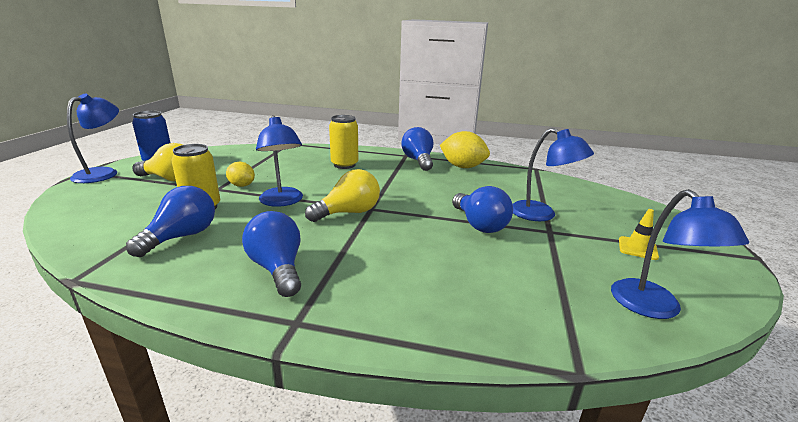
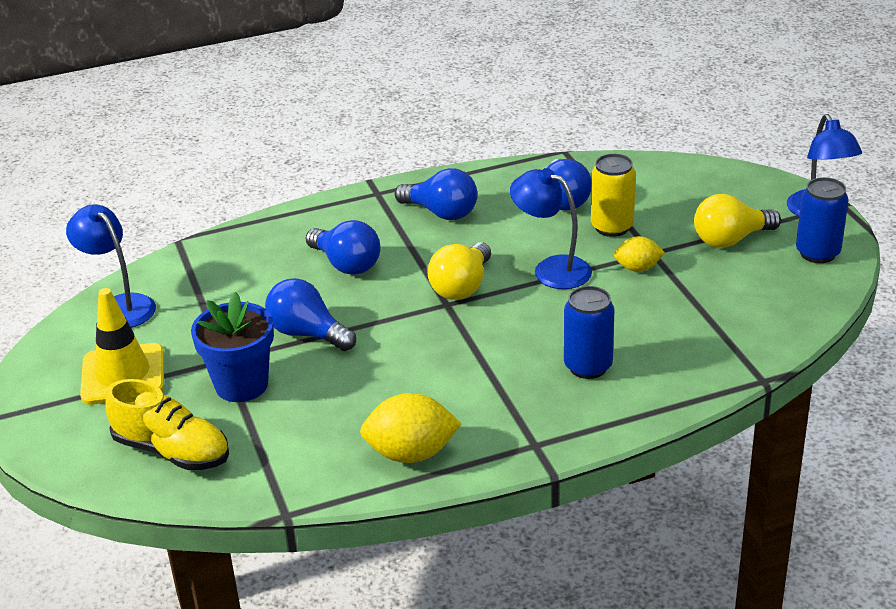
camera: 150 degrees right, 10 degrees up
(344, 165) = (588, 366): yellow can -> blue can
(418, 161) = (496, 436): blue light bulb -> blue light bulb (346, 264)
(541, 214) = (241, 385): blue lamp -> blue flower pot
(595, 201) = (172, 451): none -> yellow shoe
(637, 248) = (123, 375): yellow traffic cone -> yellow traffic cone, size x1.98

